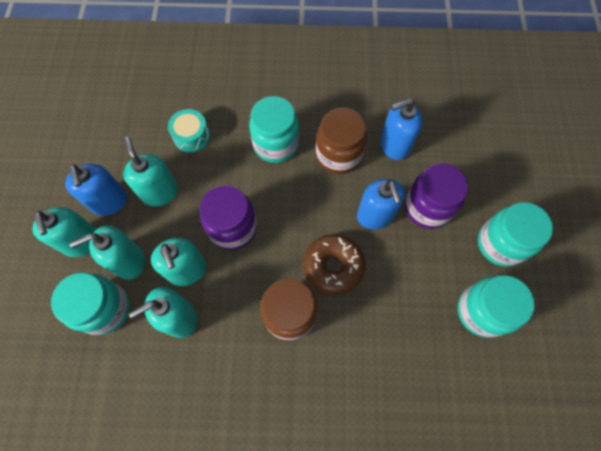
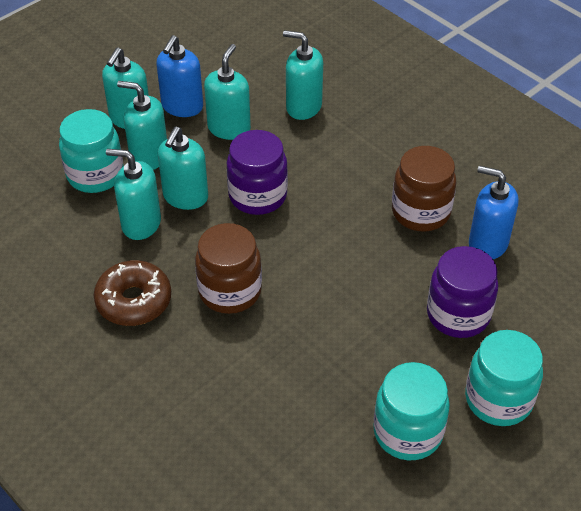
camera: 45 degrees right, 20 degrees down
(191, 136) = (303, 107): turquoise drum -> turquoise soap dispenser
(276, 144) = (371, 163): turquoise jar -> none
(333, 266) = (310, 288): brown donut -> brown donut (134, 301)
(375, 215) = (397, 282): blue soap dispenser -> none

